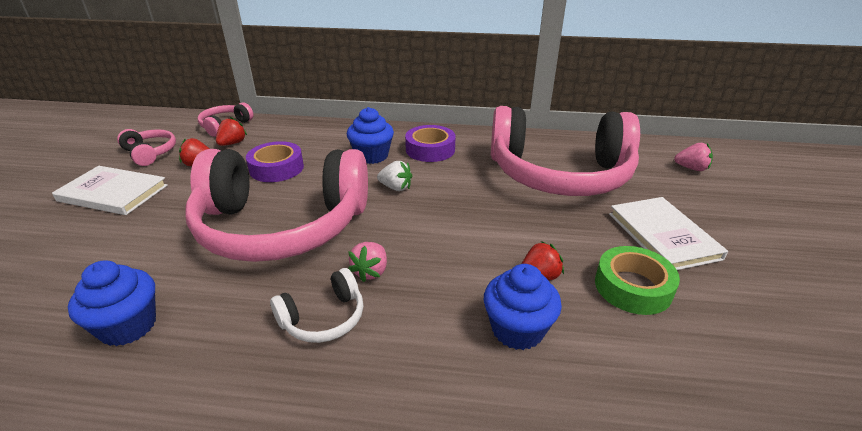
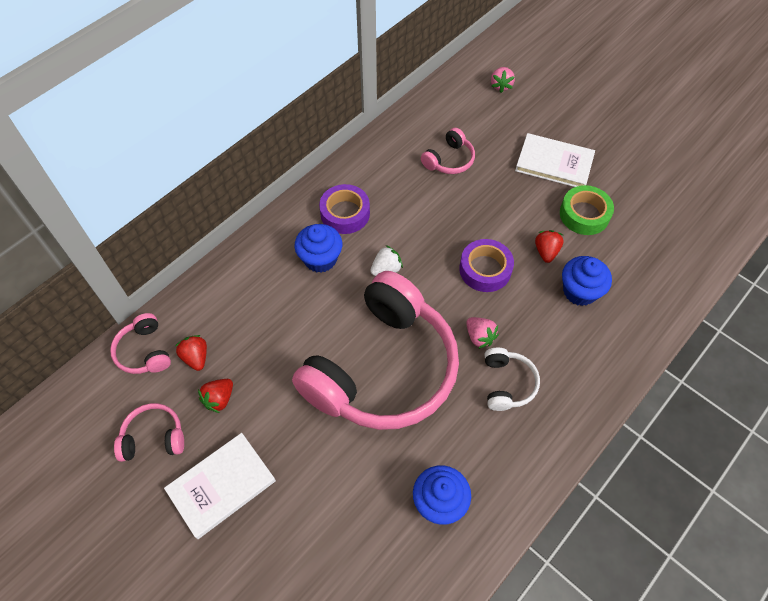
camera: 55 degrees left, 25 degrees up
(276, 168) = (282, 338): purple tape -> purple tape (485, 269)
(559, 174) = (449, 160): pink headphones -> pink headphones, size x0.40
(691, 168) = (501, 86): pink strawberry -> pink strawberry turned 135 degrees clockwise

